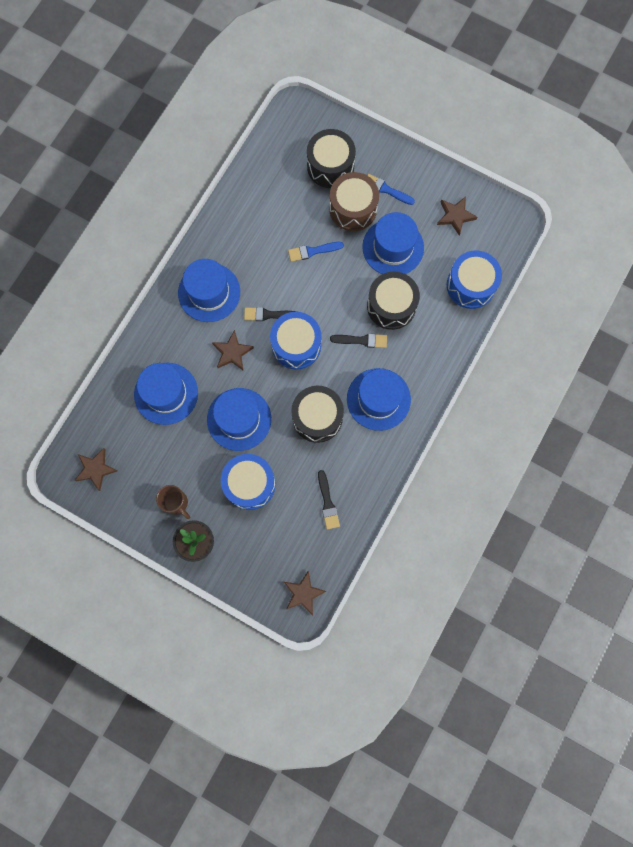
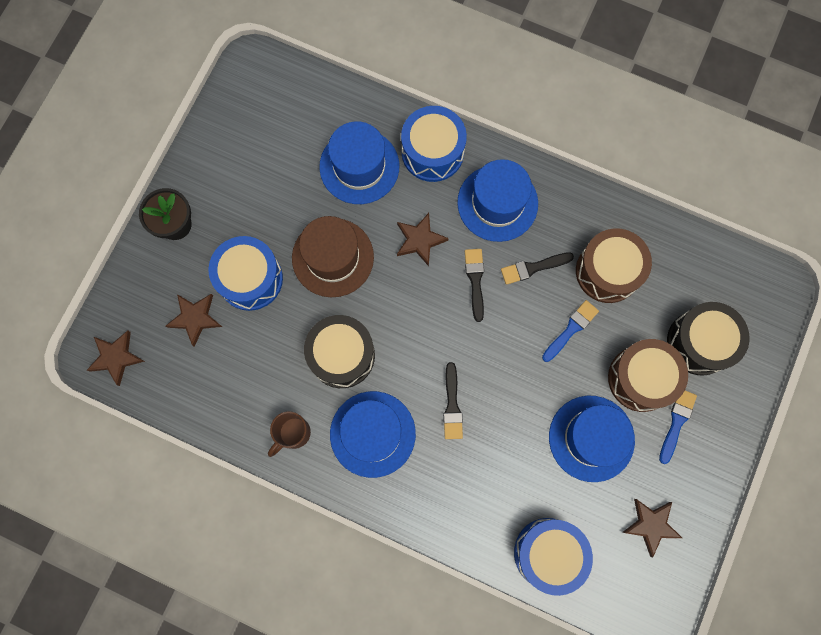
camera: 85 degrees right, 0 degrees up
(96, 469) = (259, 98): brown star -> brown star (195, 318)
(176, 503) = (222, 195): brown mug -> brown mug (293, 434)
(239, 419) = (333, 257): blue hat -> brown hat
(271, 221) = (607, 271): none -> brown drum
(296, 345) = (437, 319): blue drum -> blue drum (432, 152)
(312, 251) = (571, 329): blue brush -> blue brush turned 60 degrees clockwise
(327, 503) = (231, 378): black brush -> black brush (533, 268)
(391, 306) = (505, 442): black drum -> none

